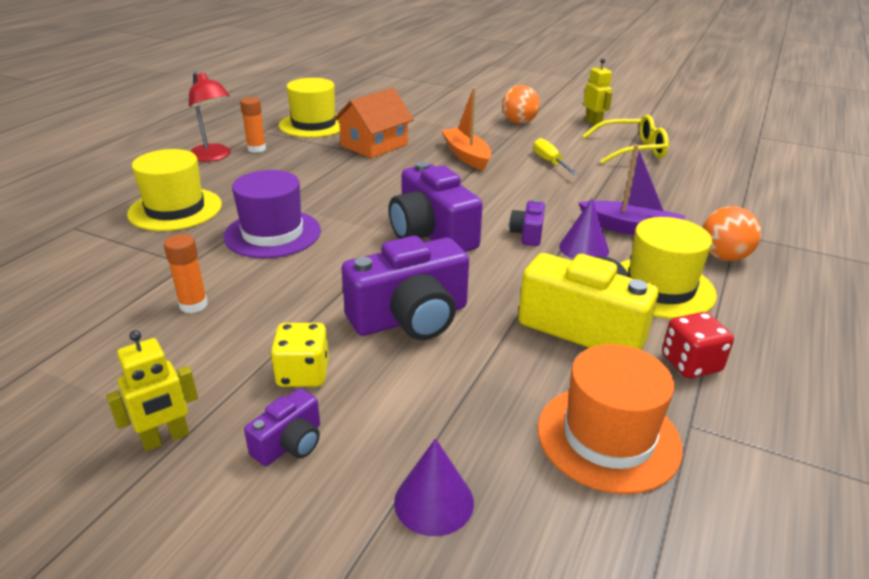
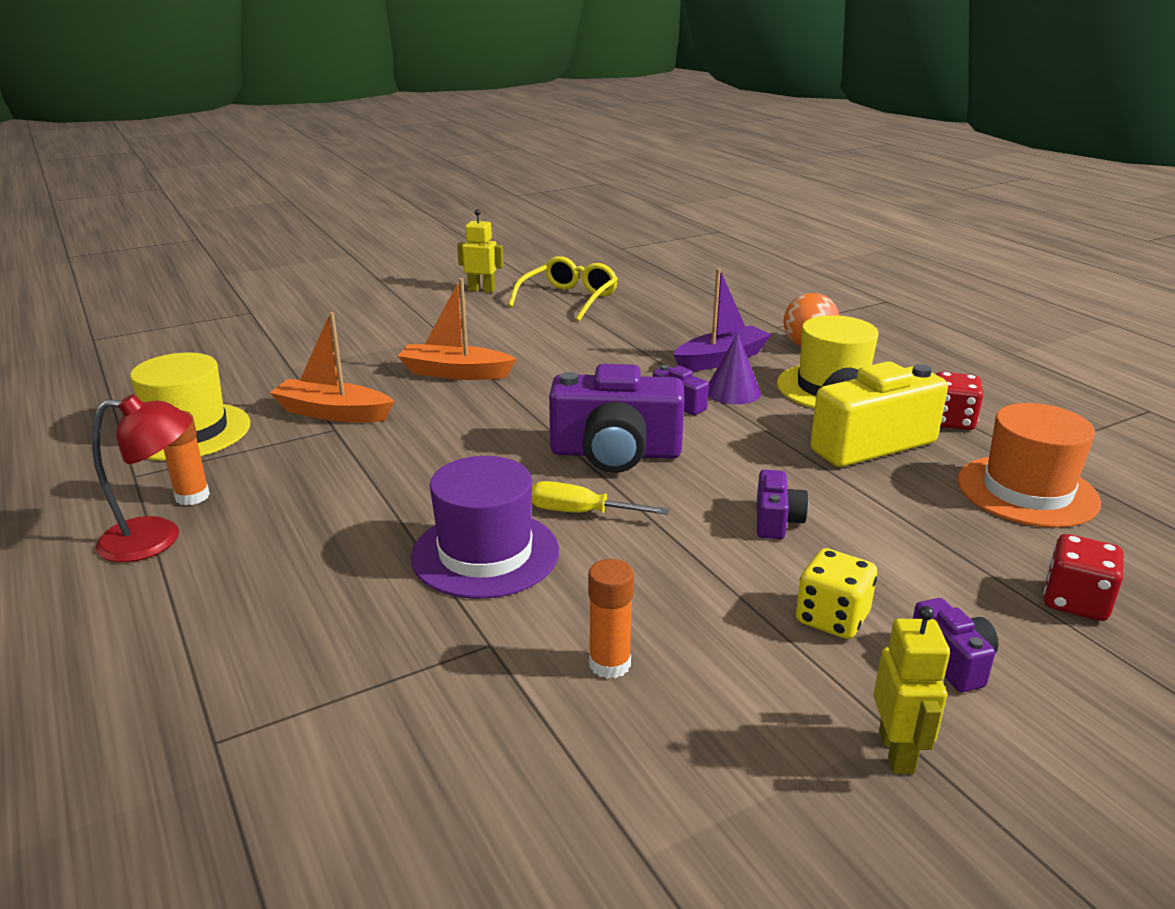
camera: 55 degrees left, 5 degrees down
(175, 209) = (297, 618): yellow hat -> none
(374, 145) = (333, 413): orange house -> orange boat
(410, 318) = (776, 520): purple camera -> purple camera, size x0.49
(434, 501) = (1075, 602): purple cone -> red dice
(519, 122) = (417, 319): orange ball -> none
(550, 162) = (538, 341): yellow screwdriver -> yellow screwdriver (581, 513)

